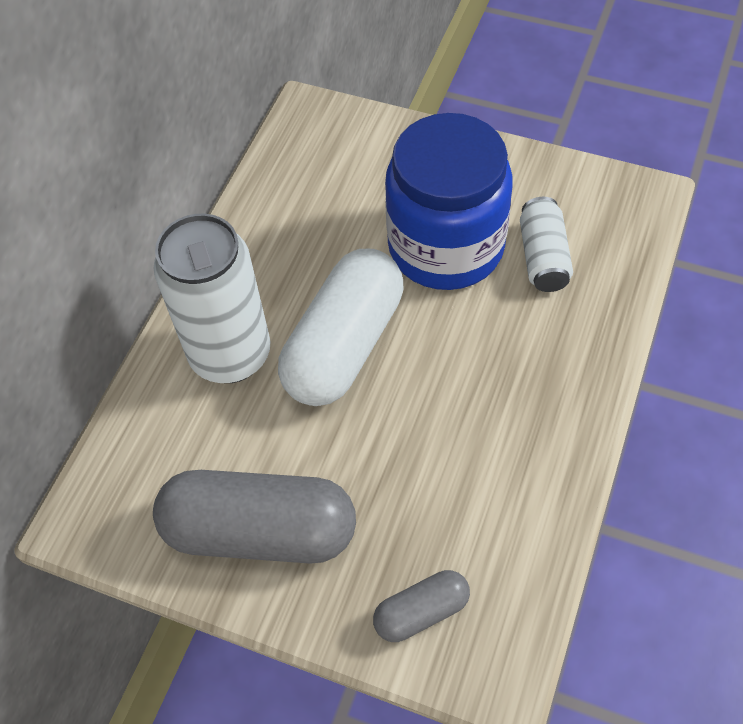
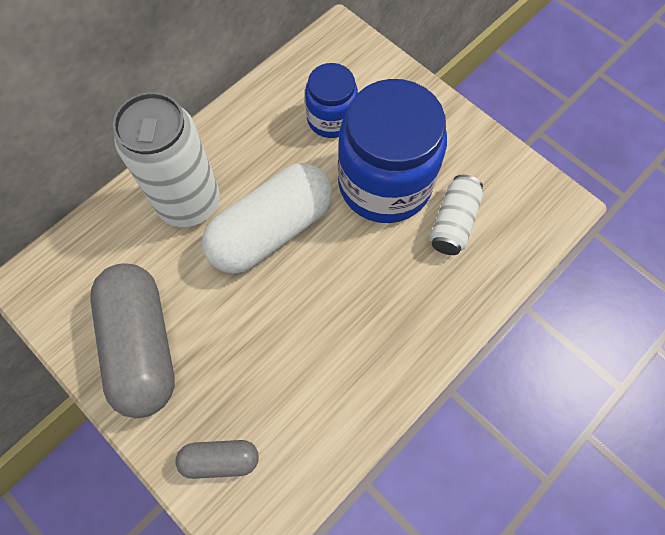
camera: 20 degrees right, 10 degrees up
(260, 531) = (142, 345): grey capsule -> grey capsule turned 45 degrees clockwise
(348, 203) = (331, 119): none -> blue jar

